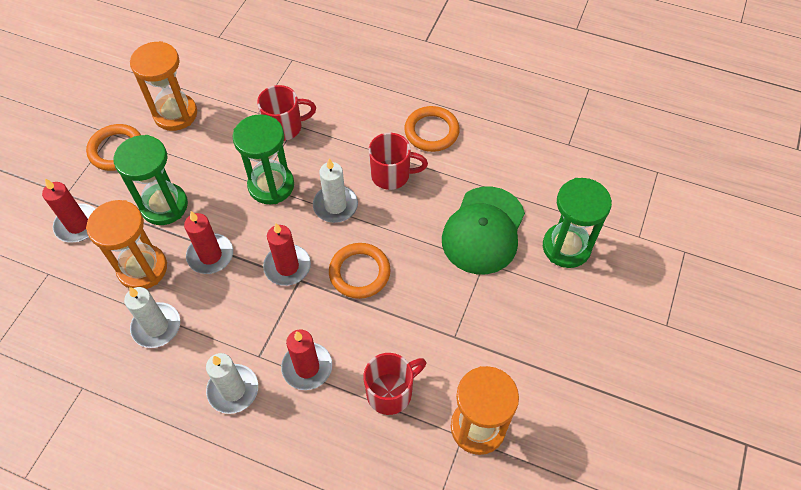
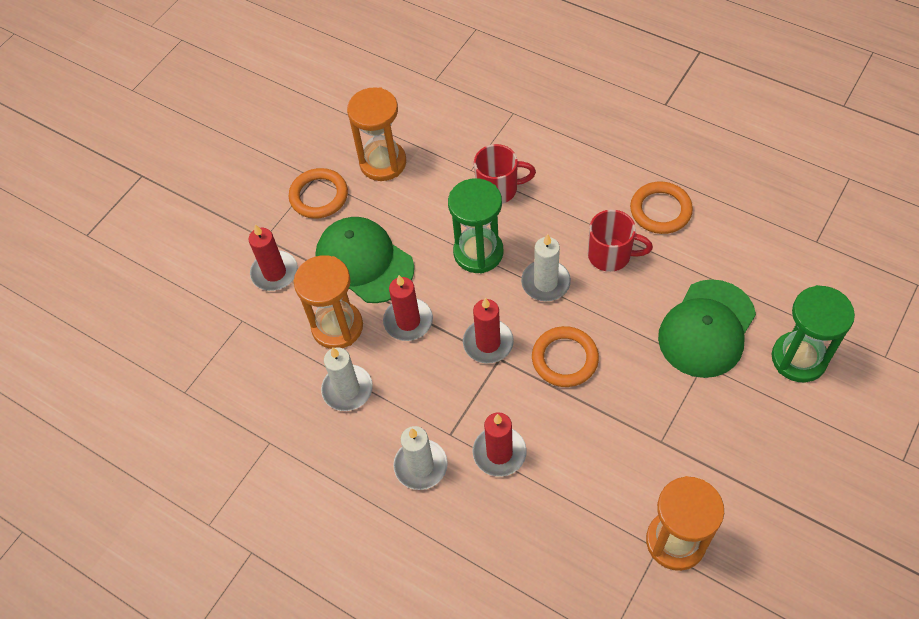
camera: 15 degrees right, 0 degrees up
(164, 206) = (364, 262): green hourglass -> green cap
(391, 392) = (585, 491): red mug -> none

